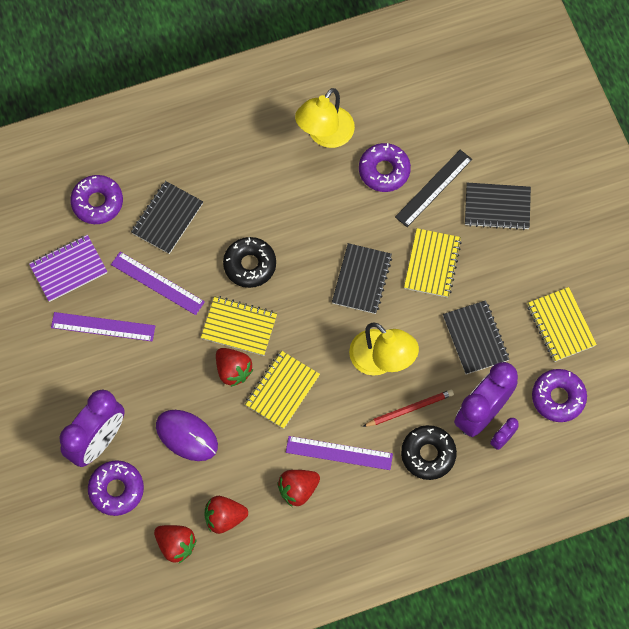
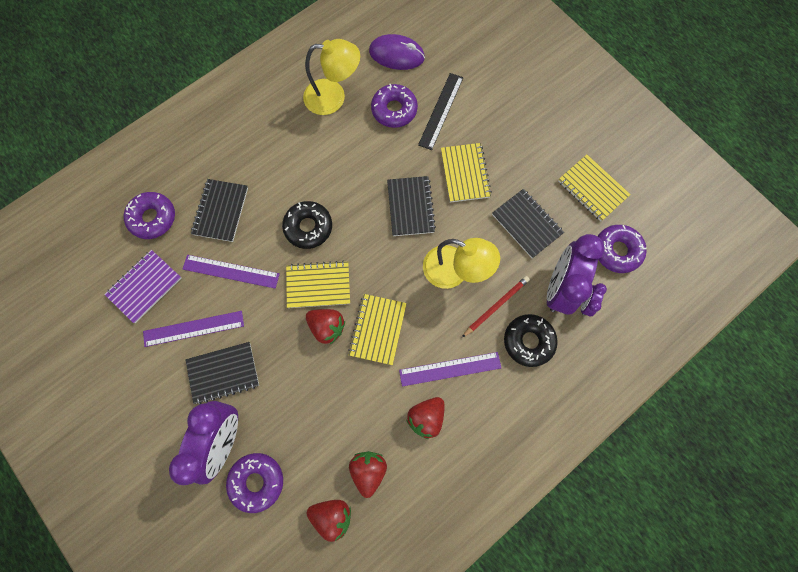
camera: 20 degrees left, 5 degrees up
(187, 436) = (306, 403): purple mouse -> purple mouse (396, 54)
(224, 517) = (368, 470): red strawberry -> red strawberry turned 120 degrees clockwise
(325, 135) = (333, 97): yellow lamp -> yellow lamp turned 105 degrees counterclockwise
(497, 207) = (499, 109): black notebook -> black notebook (223, 373)

